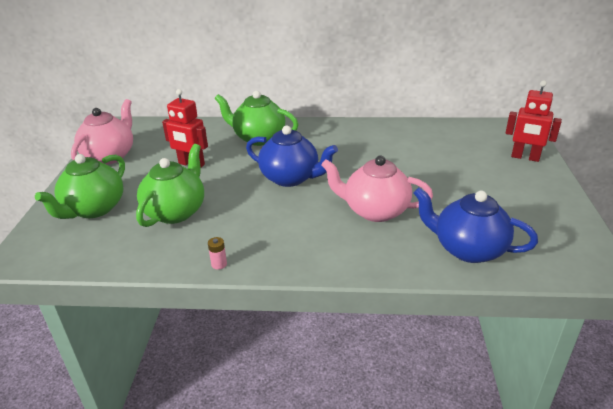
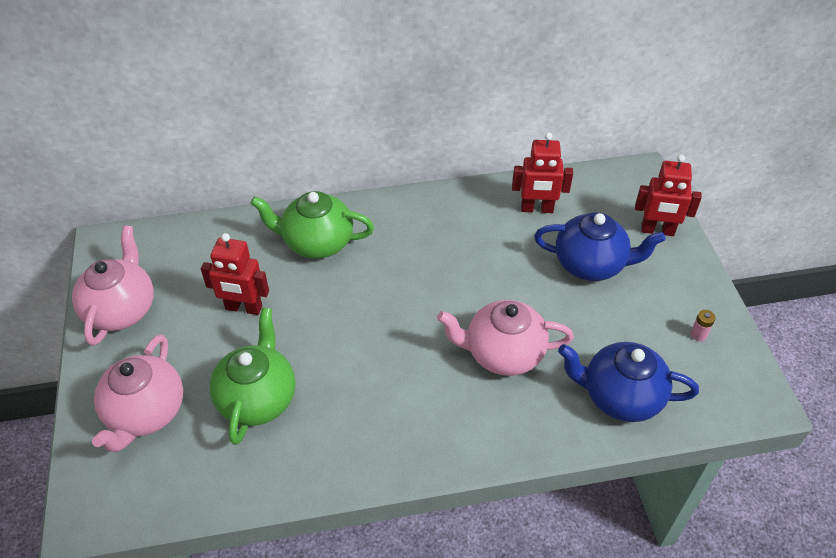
camera: 15 degrees left, 15 degrees up
(93, 209) = (145, 413): green teapot -> pink teapot
(219, 264) = (345, 475): pink battery -> pink battery (698, 334)
(291, 178) = (384, 313): blue teapot -> blue teapot (591, 264)
(429, 137) = (537, 209): none -> red robot

